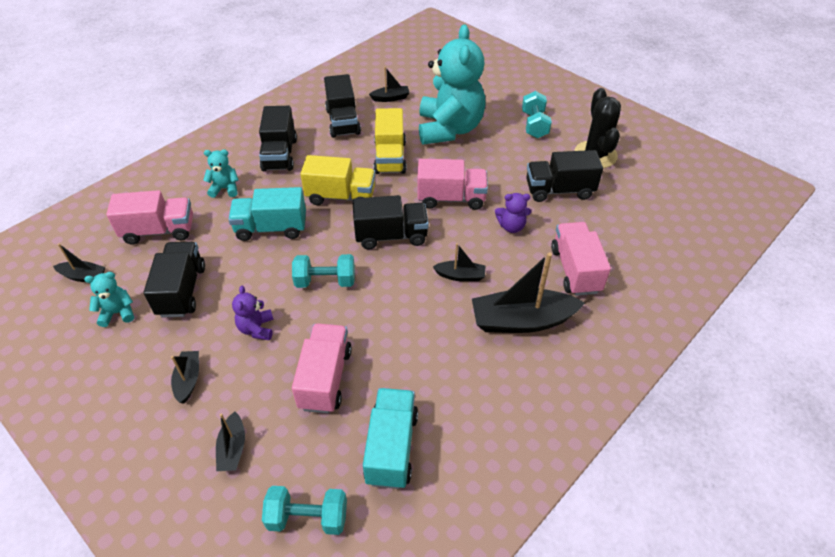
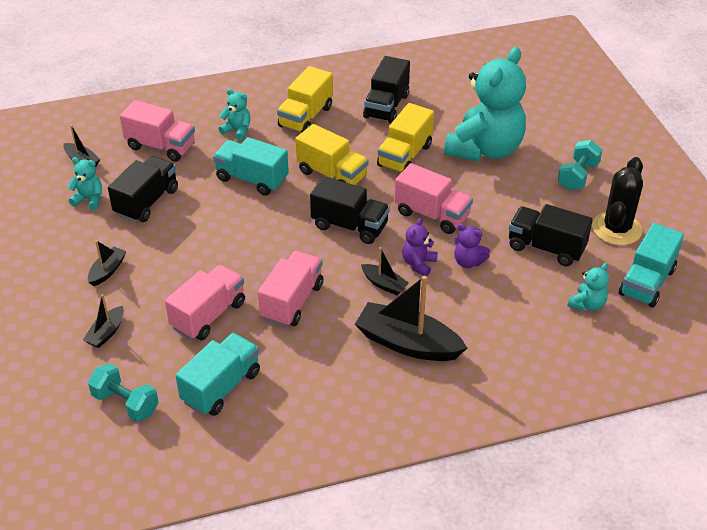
camera: 30 degrees right, 5 degrees down
(257, 329) = (183, 255): purple teddy bear -> purple teddy bear (418, 264)
(280, 154) = (306, 117): black truck -> yellow truck
(325, 281) = (264, 241): turquoise dumbbell -> none
(390, 98) = (451, 98): black boat -> none
(575, 270) = (496, 323): pink truck -> pink truck (292, 301)
(626, 223) = (587, 304): none -> turquoise teddy bear
(650, 187) = (647, 282): none -> turquoise truck

